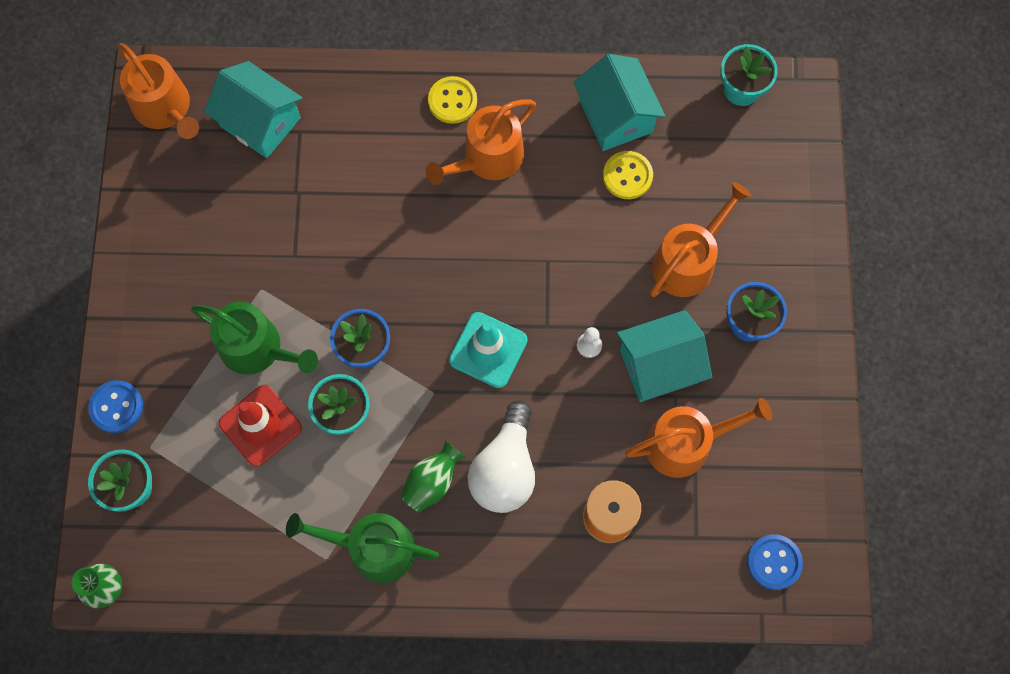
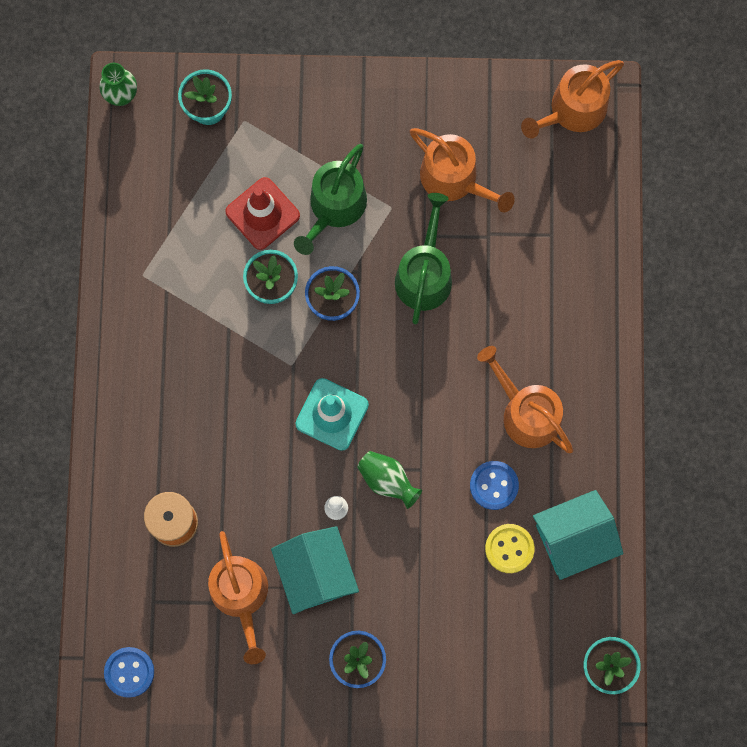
camera: 90 degrees right, 5 degrees up
(116, 407) = (281, 89): blue button -> blue button (494, 485)
(260, 122) = (560, 198): turquoise house -> none
(373, 548) = (150, 315): green watering can -> green watering can (424, 274)
(432, 482) = (209, 365): green vase -> green vase (387, 480)
(452, 101) = (586, 379): yellow button -> none
(505, 469) = (220, 430): white light bulb -> none
(688, 261) = (421, 605): orange watering can -> orange watering can (454, 179)

